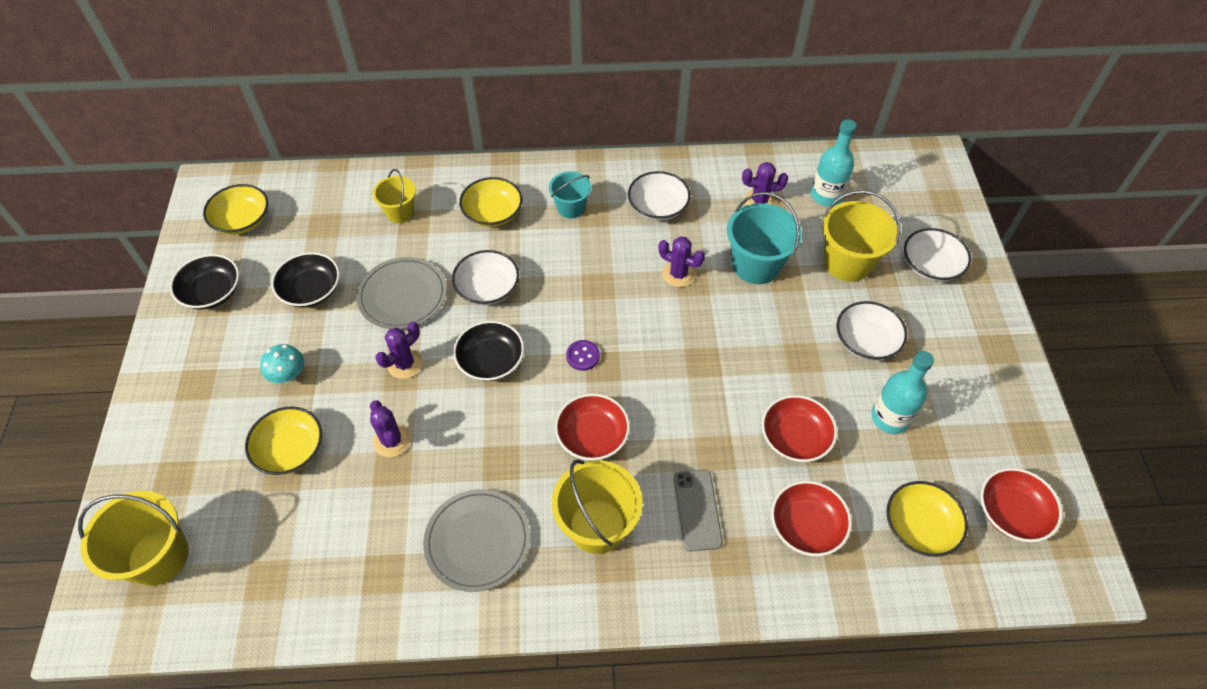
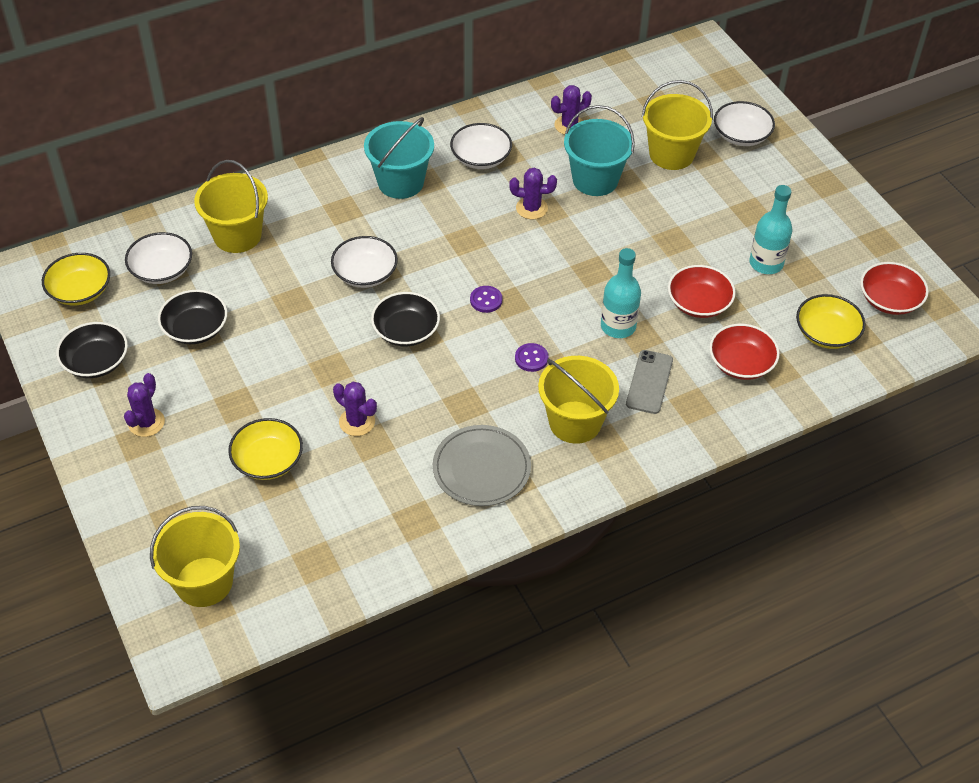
camera: 25 degrees left, 5 degrees down
(288, 375) = (223, 404): turquoise mushroom -> none
(400, 212) = (237, 235): yellow bucket -> yellow bucket, size x1.64
(402, 295) = (288, 305): grey plate -> none
(405, 364) = (328, 359): purple cactus -> purple cactus (146, 422)
(492, 213) = (329, 209): yellow bowl -> none
(571, 208) = (400, 182): turquoise bucket -> turquoise bucket, size x1.64
(592, 436) = (531, 358): red bowl -> purple button
(697, 510) = (649, 382): grey phone -> grey phone turned 45 degrees clockwise
(826, 196) = (625, 104): turquoise bottle -> turquoise bottle (618, 326)
(866, 341) = (718, 211): white bowl -> white bowl (161, 270)

